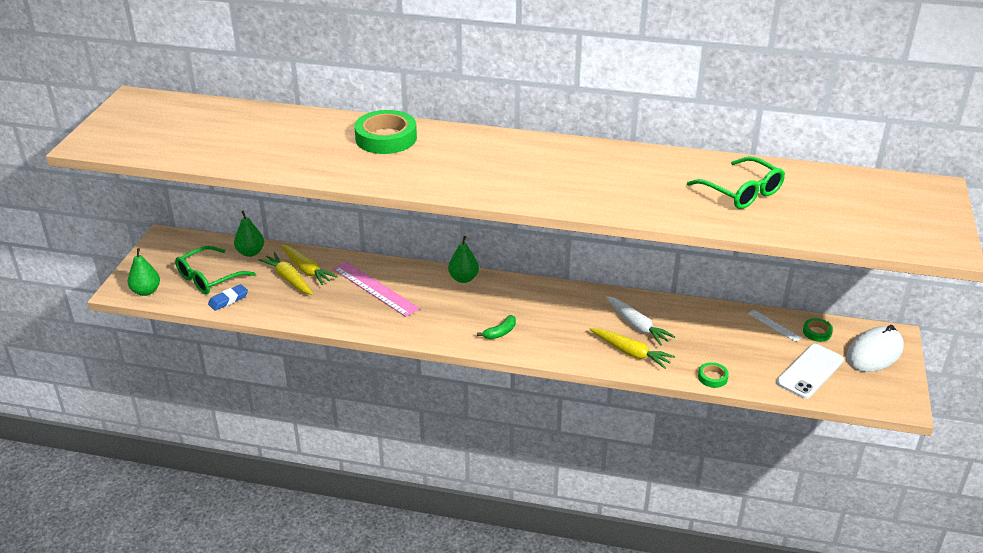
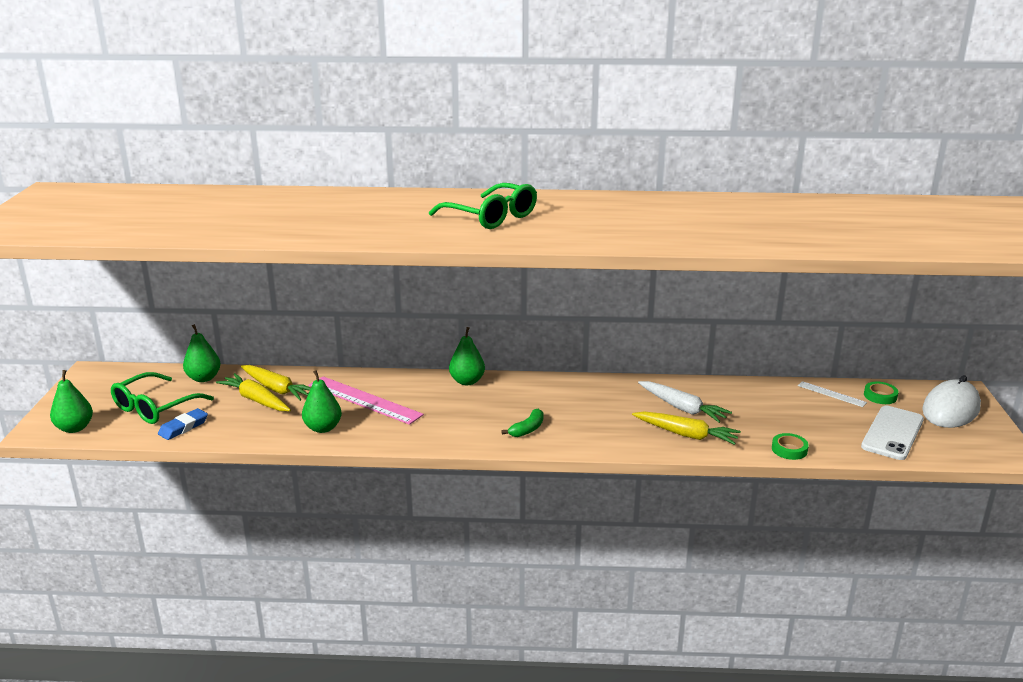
camera: 10 degrees left, 10 degrees down
(336, 312) = (323, 428): none -> green pear
(386, 138) = (375, 204): green tape -> none
(741, 192) = (805, 220): green glasses -> green glasses (491, 217)

